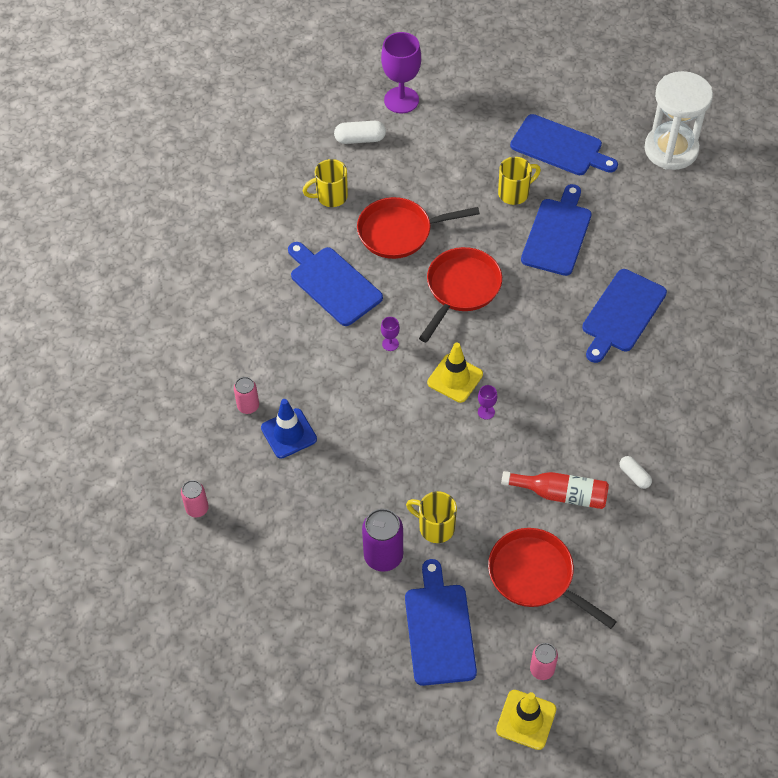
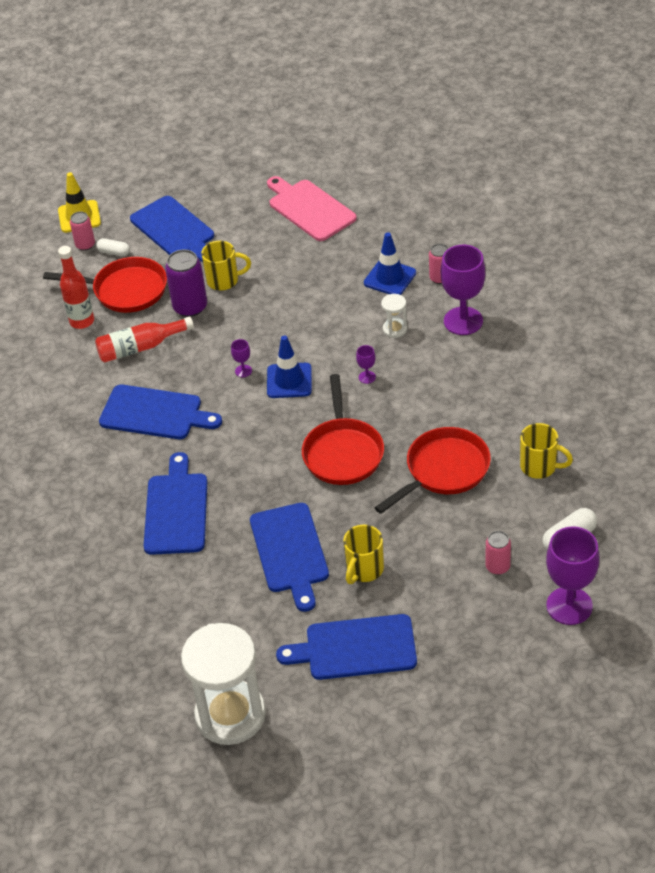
camera: 150 degrees right, 10 degrees down
(197, 508) = (411, 205): pink can -> pink can (497, 566)
(269, 350) = (463, 321): none -> purple goblet
(290, 568) = (310, 209): none -> pink cutting board
(330, 197) = (540, 467): yellow mug -> yellow mug turned 75 degrees clockwise
(330, 376) = (395, 329): none -> white hourglass
(333, 284) = (461, 396): blue cutting board -> blue cutting board (155, 413)
(383, 556) = (249, 247): purple can -> purple can (190, 307)
(455, 378) = (289, 381): yellow traffic cone -> blue traffic cone
(598, 562) = (82, 321): none -> red bottle
(634, 476) = (87, 389): white capsule -> white capsule (114, 252)

